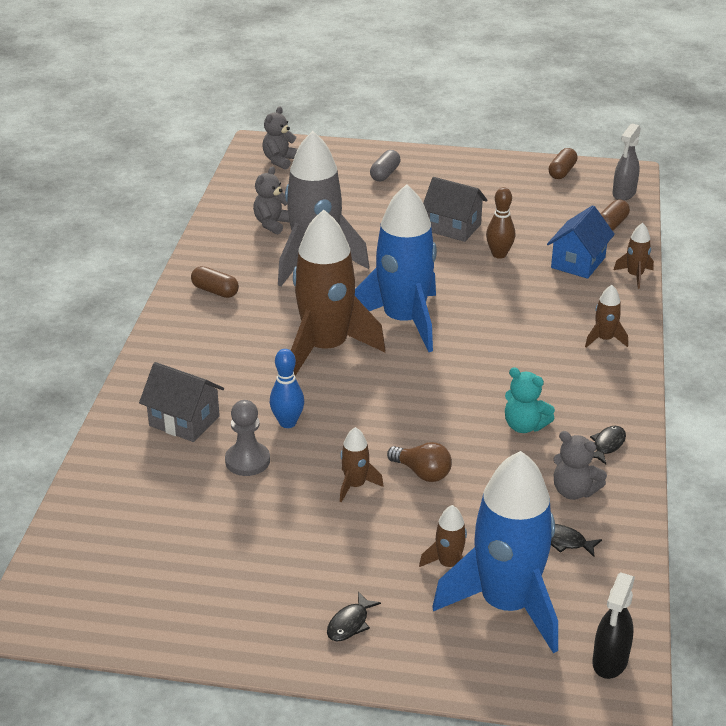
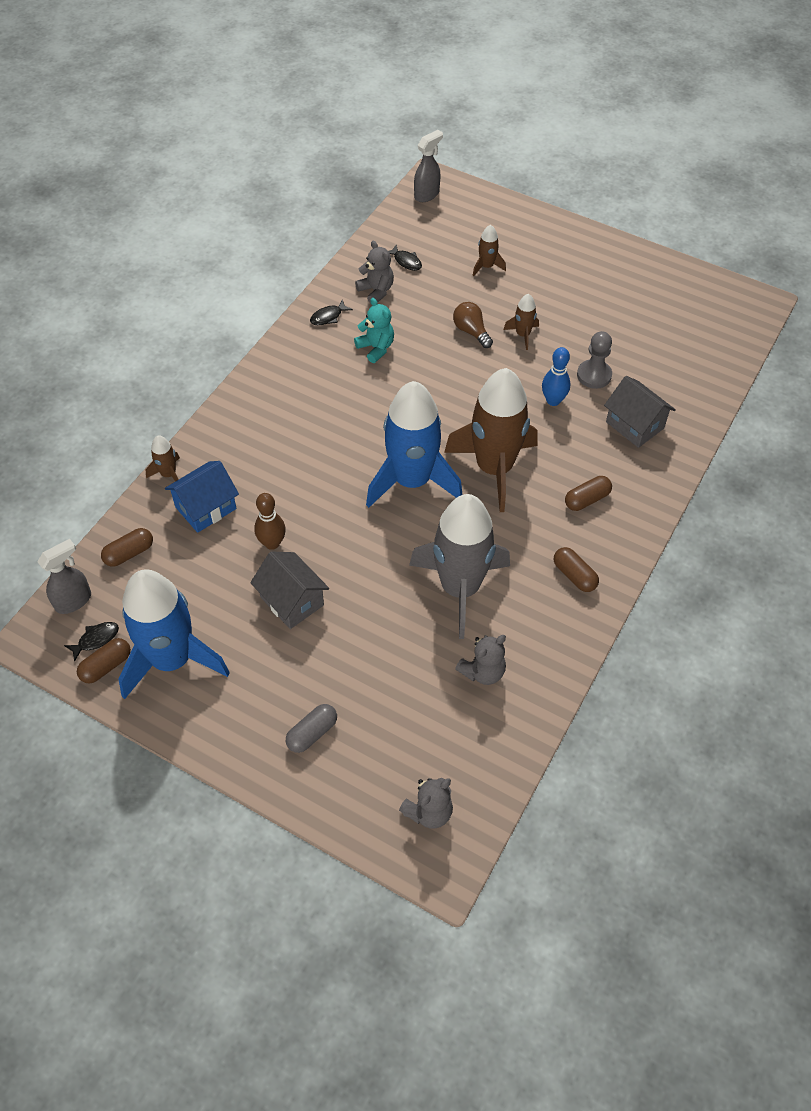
camera: 160 degrees left, 20 degrees up
(220, 345) = (587, 499): none -> brown capsule
(350, 623) = (562, 249): black fish -> black fish (96, 639)
(506, 604) = (465, 236): blue rocket -> blue rocket (172, 659)
(604, 339) = (255, 409): brown rocket -> none
(610, 662) = (427, 194): black spray bottle -> grey spray bottle

